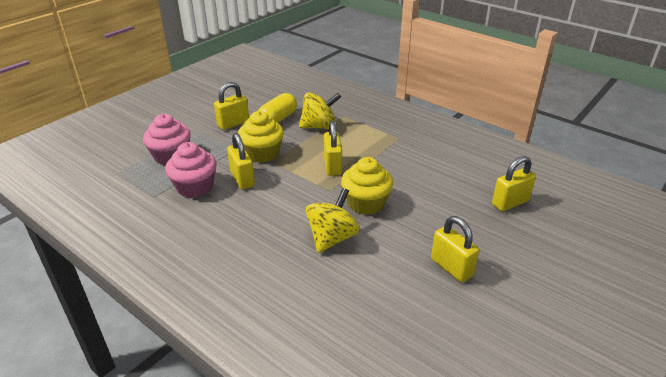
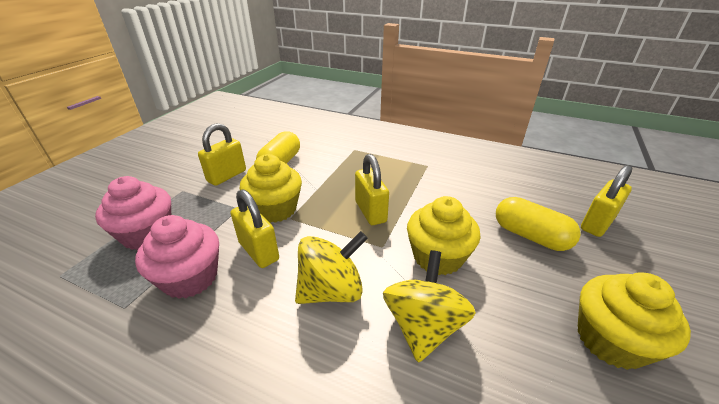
camera: 15 degrees left, 0 degrees up
(319, 126) = (333, 165): yellow spinning top -> yellow spinning top (331, 290)
(447, 202) = (530, 236): none -> yellow capsule
(451, 267) = (610, 340): yellow padlock -> yellow cupcake

